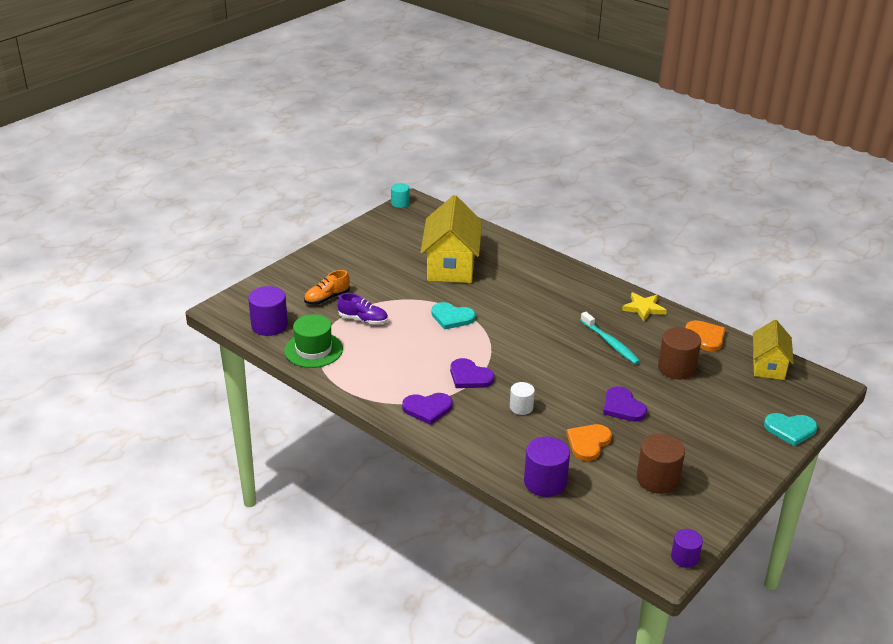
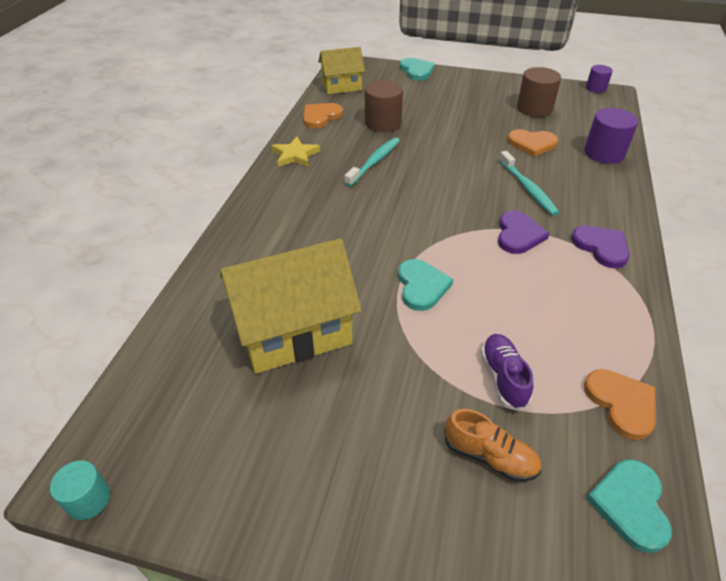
camera: 115 degrees left, 10 degrees up
(269, 325) = (630, 505): purple cylinder -> turquoise heart
(313, 350) = (621, 403): green hat -> orange heart
(521, 407) = (528, 188): white cylinder -> turquoise toothbrush
(622, 407) = (465, 137): purple heart -> none

